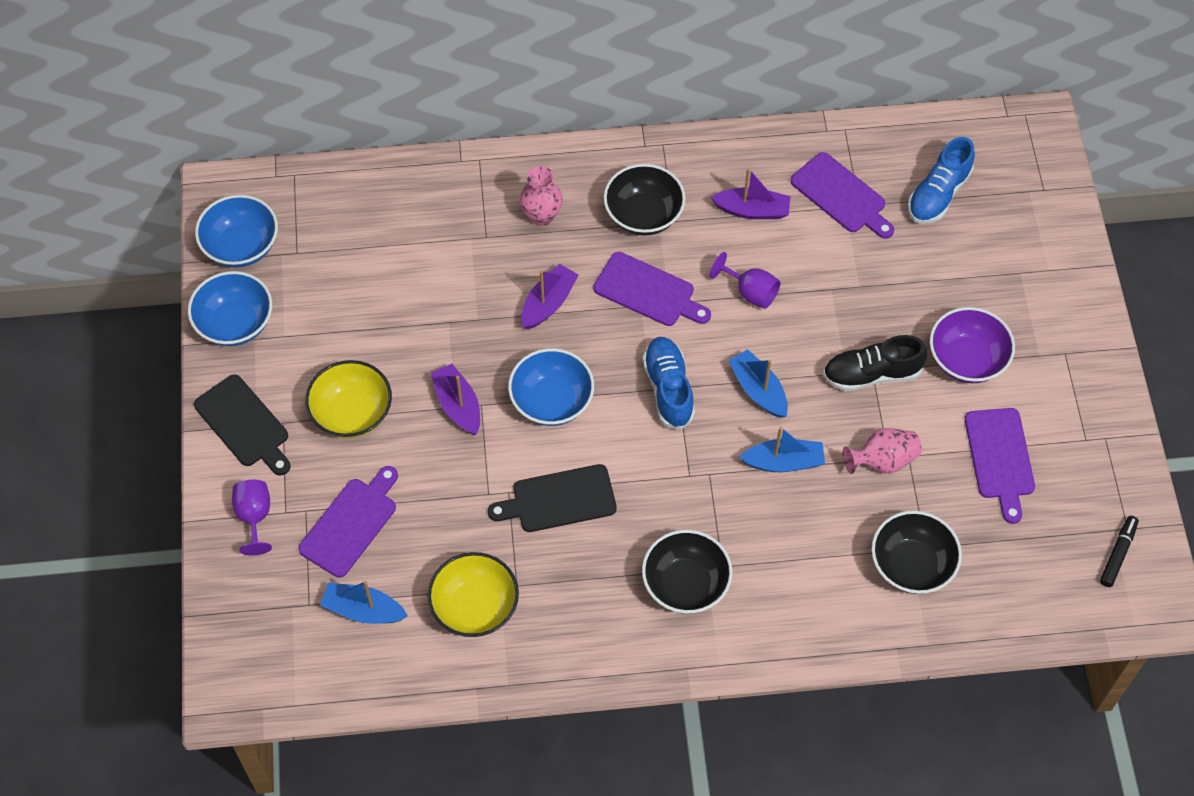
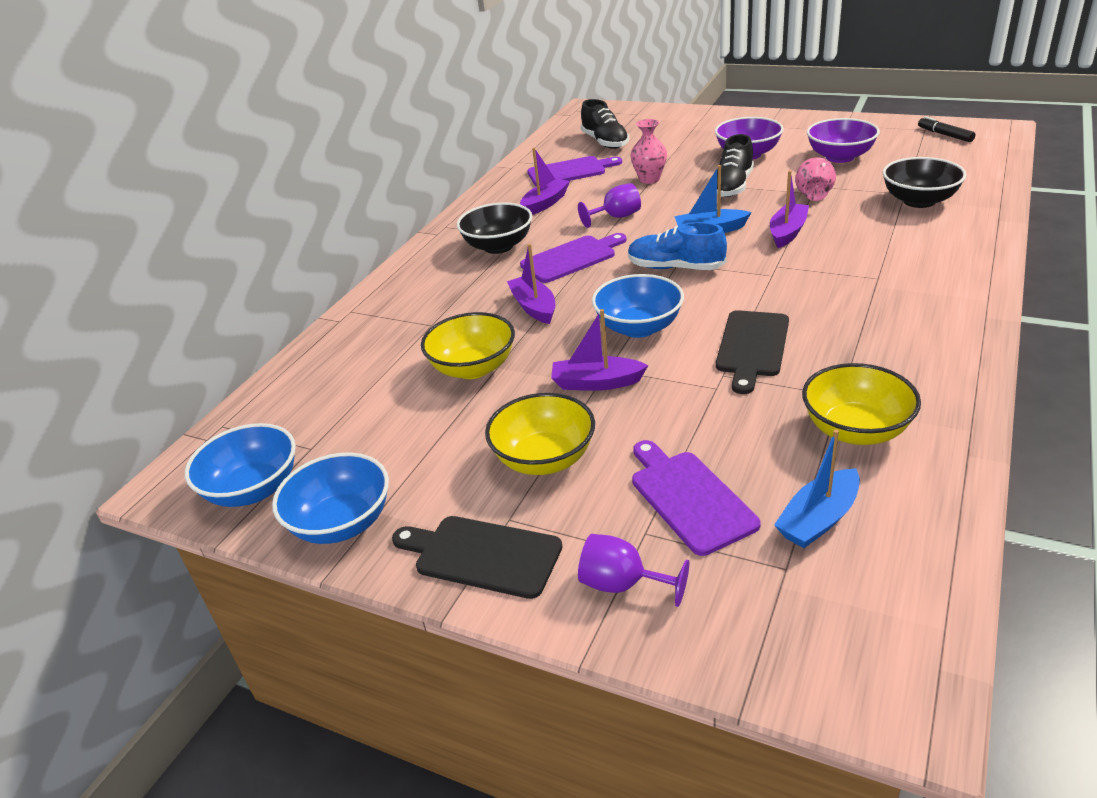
camera: 55 degrees left, 25 degrees down
(244, 424) = (482, 555): black cutting board -> black cutting board turned 150 degrees counterclockwise
(439, 305) = (473, 368): none -> yellow bowl
(541, 216) = (444, 292): pink vase -> pink vase (649, 179)
(685, 584) = (889, 299): black bowl -> none
(783, 462) = (787, 232): blue boat -> purple boat
(938, 194) = (605, 142): blue shoe -> black shoe
(1000, 458) = (840, 157): purple cutting board -> purple bowl

